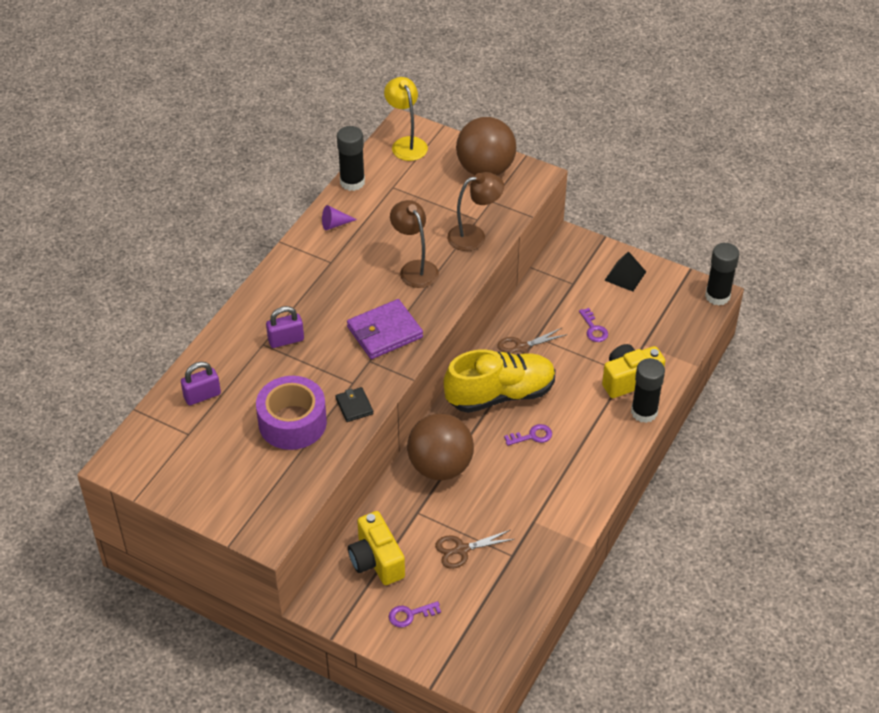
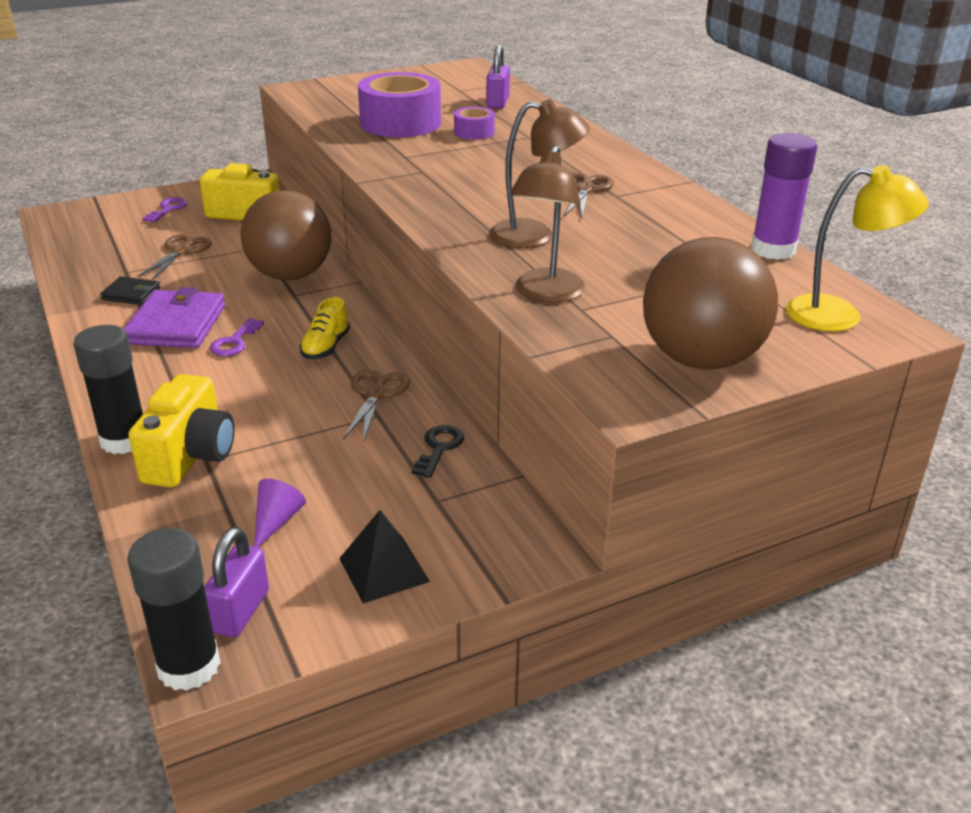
camera: 125 degrees right, 15 degrees down
(278, 374) = (474, 132): none -> purple tape
(286, 340) = (518, 146): purple padlock -> purple padlock (240, 611)
(334, 277) = (584, 190): none -> brown scissors
(335, 224) = (689, 216): purple cone -> purple cone (276, 521)
(352, 182) = (773, 250): black glue stick -> purple glue stick
(354, 406) = (372, 149): black wallet -> black wallet (131, 294)
(384, 332) = (451, 189): purple wallet -> purple wallet (176, 324)
(500, 394) = (326, 347): yellow shoe -> yellow shoe, size x0.44
(539, 302) = (439, 448): none -> black key
(593, 329) = (322, 473): purple key -> none

